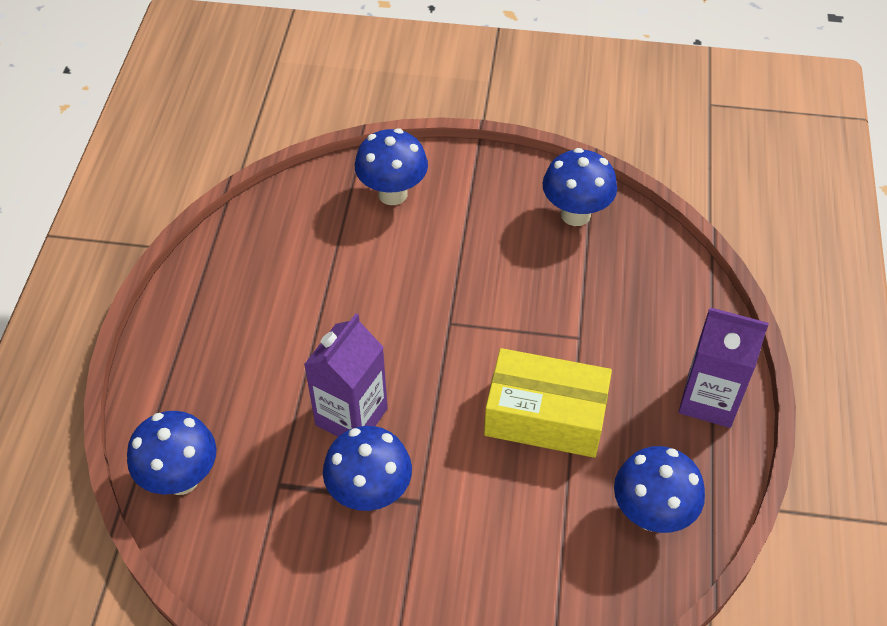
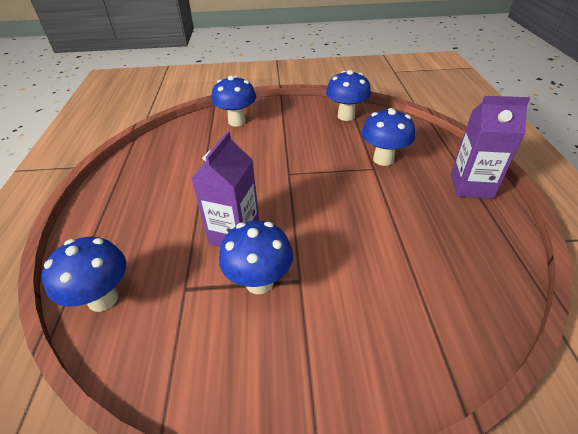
camera: 10 degrees left, 10 degrees down
(545, 416) = (370, 212): yellow box -> none
(651, 514) = (473, 258): blue mushroom -> blue mushroom (383, 159)

